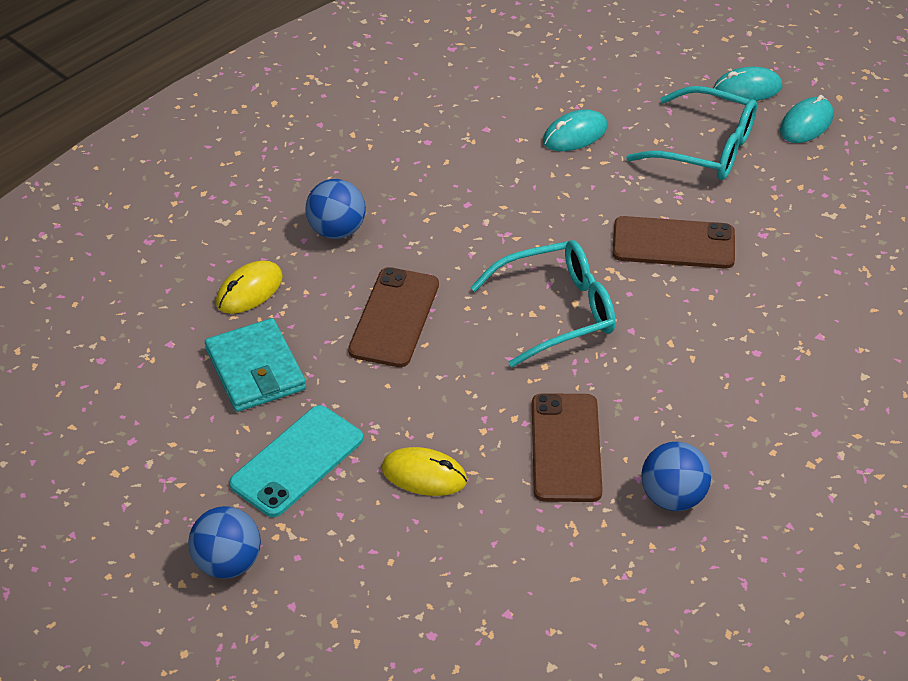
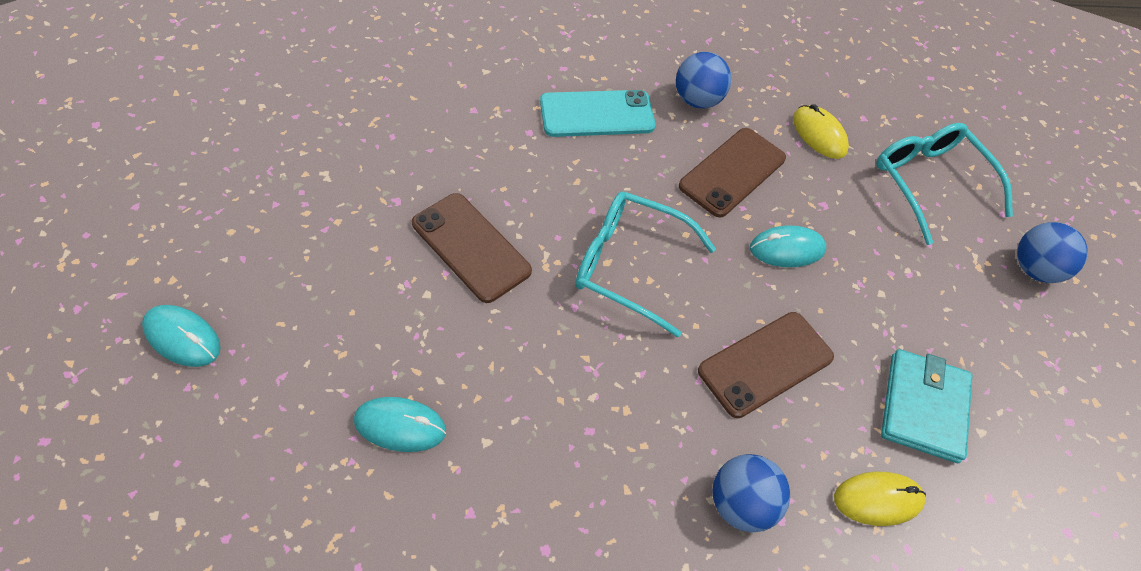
camera: 145 degrees left, 10 degrees up
(297, 461) = (937, 303): turquoise phone -> turquoise phone (597, 114)
(424, 475) = (848, 226): yellow mouse -> yellow mouse (819, 134)
(706, 148) = (316, 307): turquoise glasses -> turquoise glasses (929, 182)
(806, 124) = (203, 259): turquoise mouse -> turquoise mouse (787, 249)

